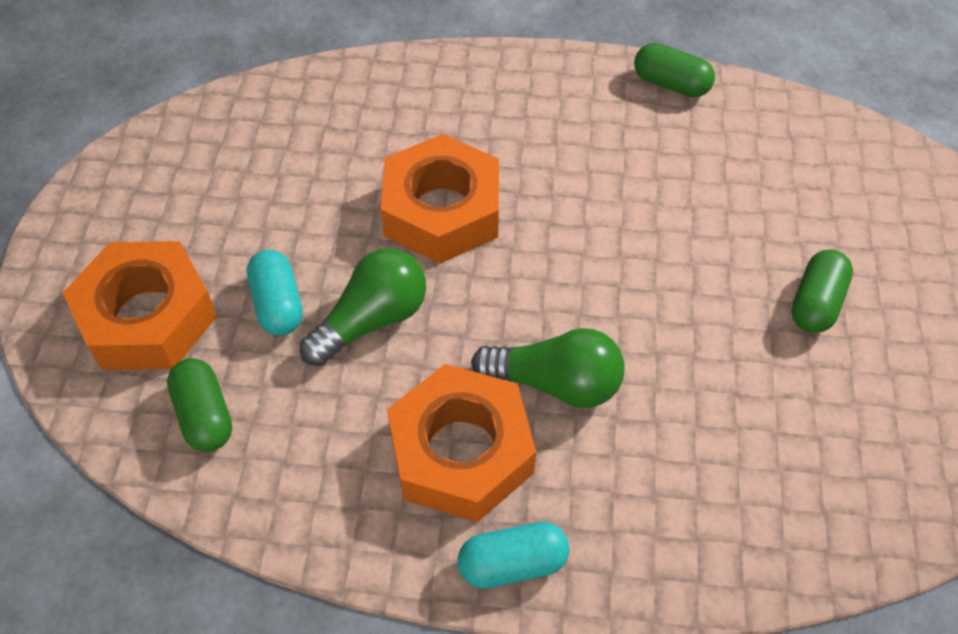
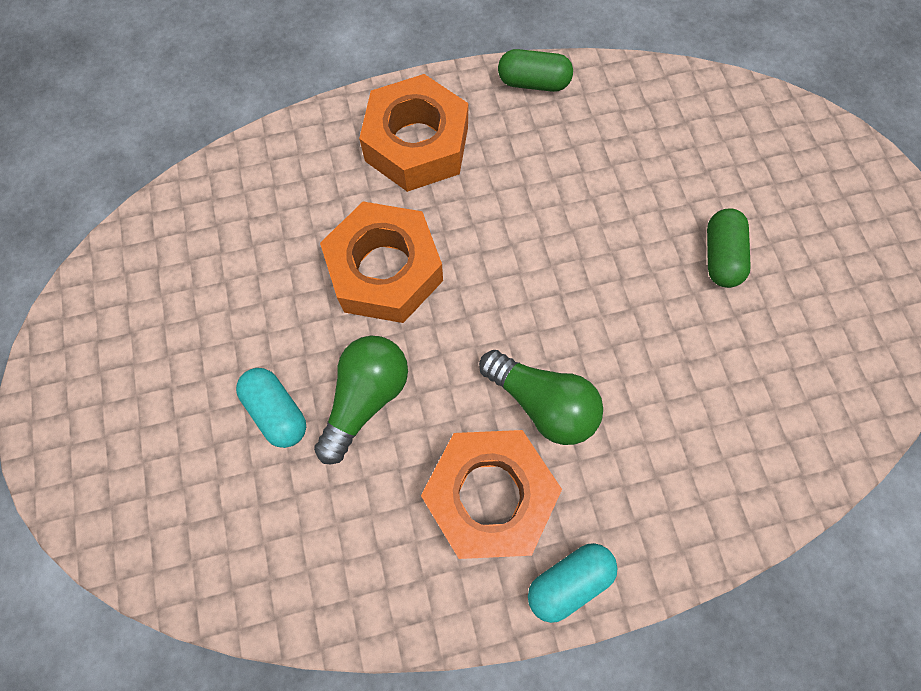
camera: 20 degrees left, 15 degrees up
(147, 317) = (163, 465): orange nut -> orange nut (416, 144)
(205, 415) = (256, 542): green capsule -> none
(555, 383) = (542, 403): green light bulb -> green light bulb turned 45 degrees clockwise

